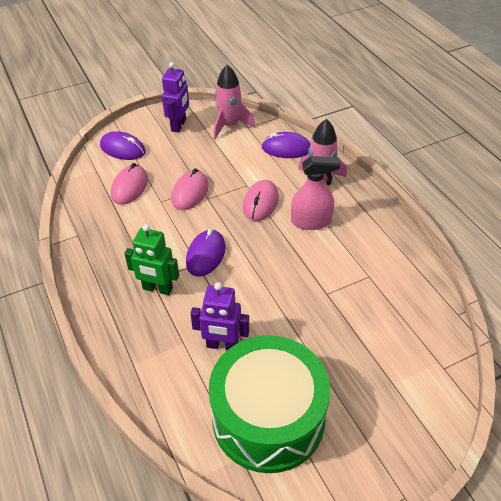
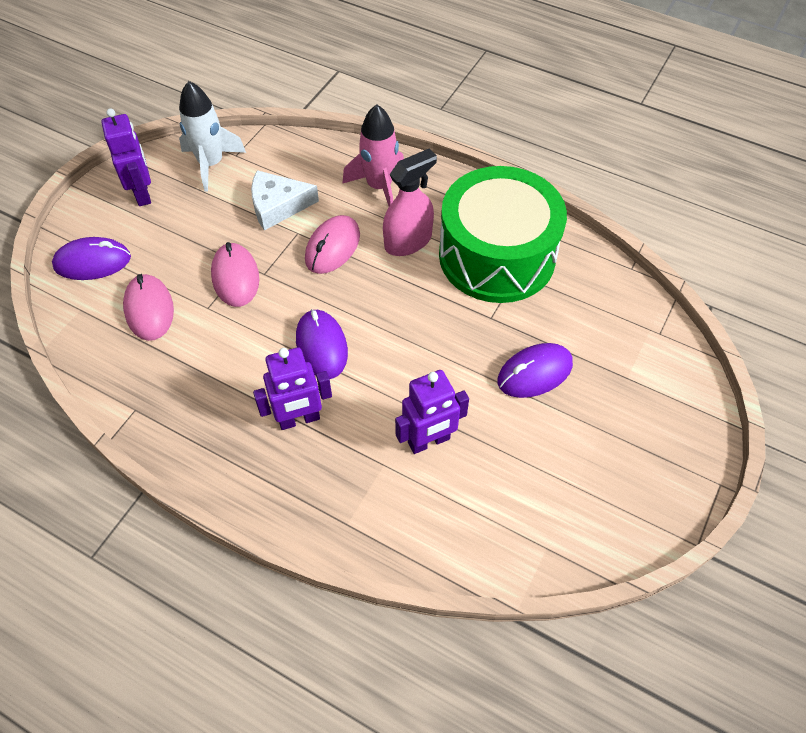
camera: 35 degrees left, 10 degrees up
(157, 289) = (299, 419): green robot -> purple robot
(229, 126) = (211, 164): pink rocket -> white rocket
(248, 165) = (278, 206): none -> white cheese
(260, 203) = (332, 247): pink mouse -> pink mouse turned 45 degrees clockwise
(268, 417) = (539, 489): green drum -> green drum (497, 255)
(286, 148) = (307, 162): purple mouse -> purple mouse (534, 373)

